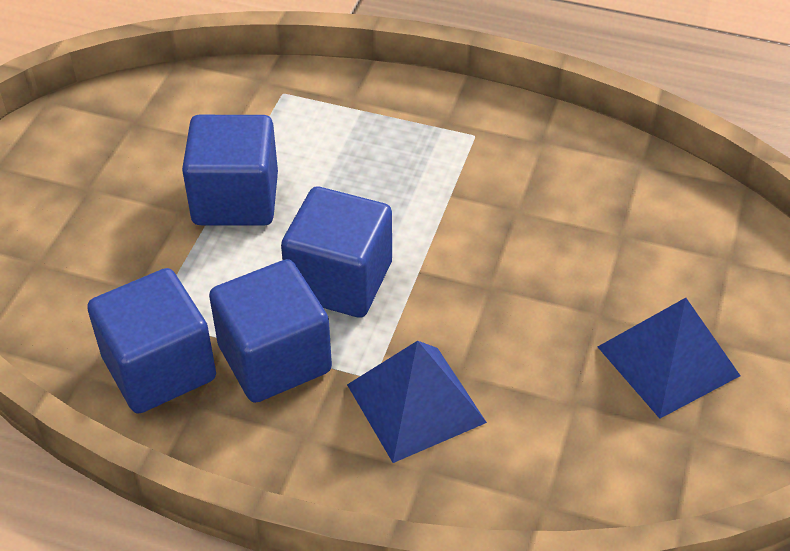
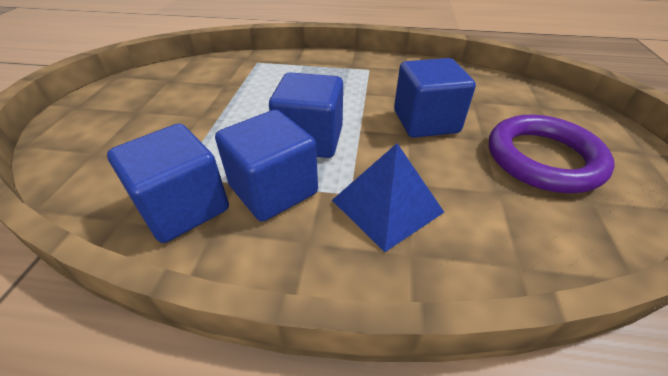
camera: 10 degrees left, 5 degrees down
(235, 199) = (234, 107): blue cube -> blue cube (425, 122)
(668, 361) = (543, 159): blue pyramid -> purple ring

